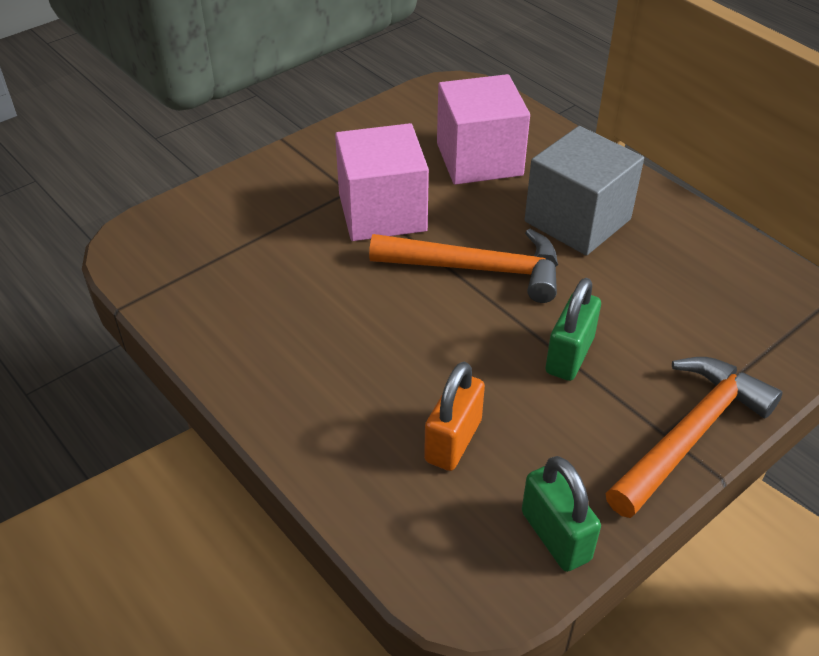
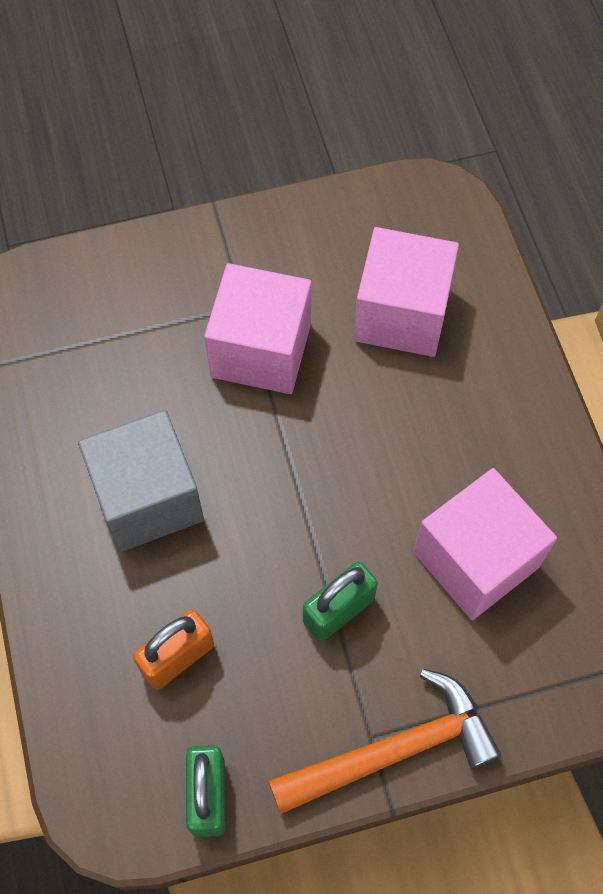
camera: 25 degrees right, 20 degrees up
(476, 269) = (312, 464): orange hammer -> none
(577, 220) = (453, 443): grey cube -> grey cube (148, 498)
(652, 284) = (476, 559): none -> pink cube

